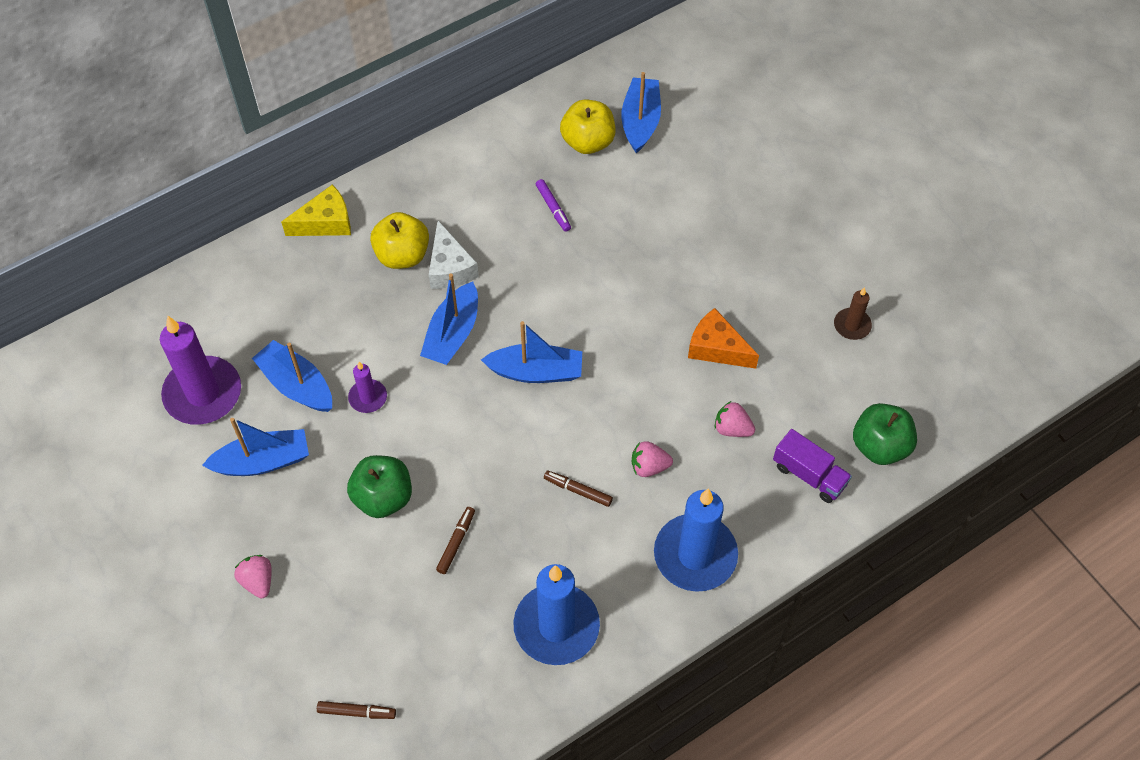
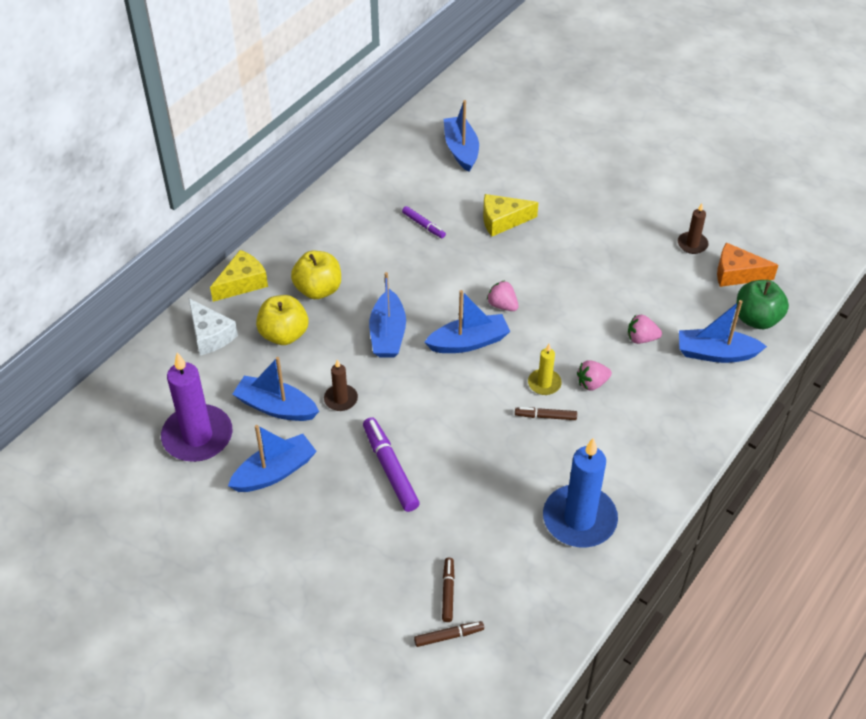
camera: 20 degrees left, 10 degrees down
(258, 581) = (314, 563): pink strawberry -> pink strawberry (502, 305)
(368, 397) = (341, 399): purple candle -> brown candle
(383, 497) = (390, 468): green apple -> purple marker
(450, 267) = (361, 288): white cheese -> white cheese (210, 335)
(456, 542) = (467, 483): brown marker -> brown marker (448, 592)
(588, 142) = (427, 173): yellow apple -> yellow apple (284, 334)
(595, 449) = (544, 383): none -> yellow candle
(645, 228) = (502, 220): none -> yellow cheese
(695, 555) = (660, 434): blue candle -> none
(717, 348) = (600, 287): orange cheese -> orange cheese (737, 274)
(809, 475) = (716, 353): purple truck -> blue boat

